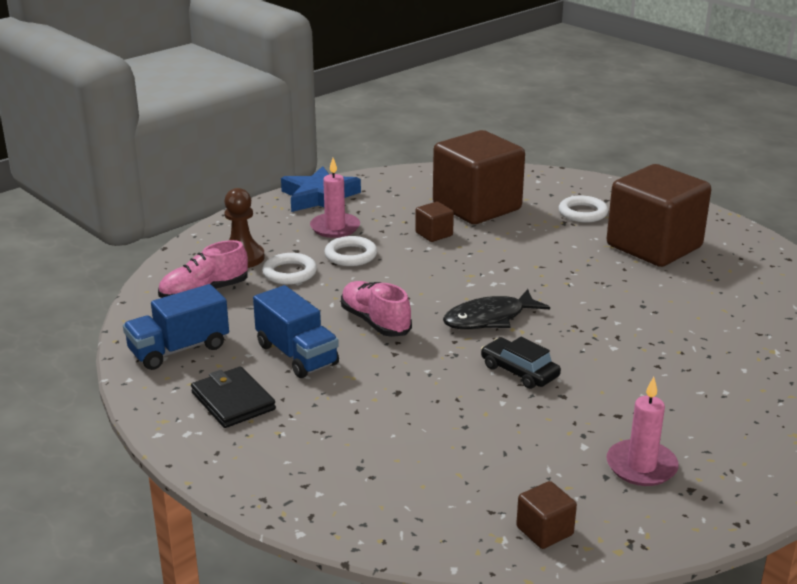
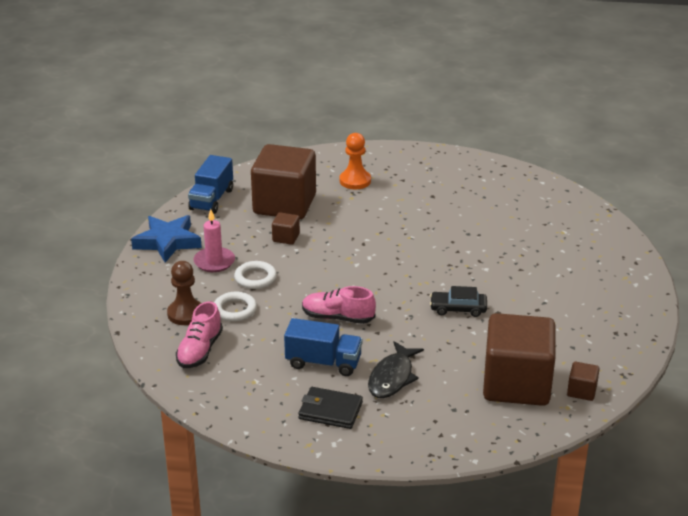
camera: 40 degrees left, 5 degrees up
(179, 349) = (246, 397): blue truck -> blue truck (211, 199)
(489, 318) = (398, 283): black fish -> black fish (392, 377)
(582, 213) = (355, 181): white ring -> orange pawn
(641, 466) = (581, 332): pink candle -> none
(654, 246) = (425, 188): brown cube -> brown cube (516, 384)

